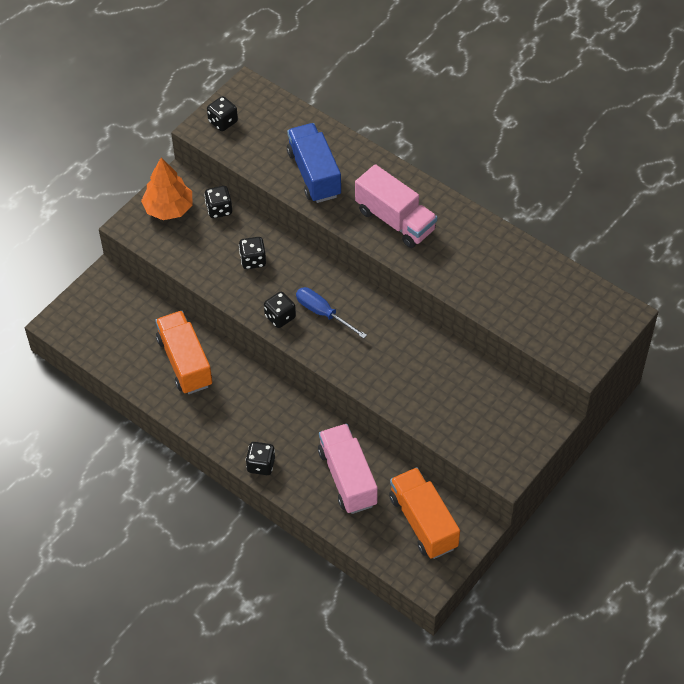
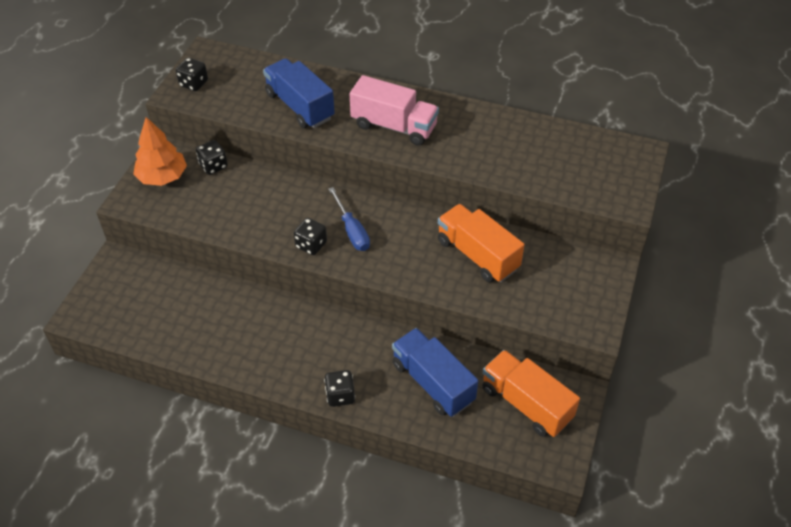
camera: 20 degrees left, 5 degrees down
(185, 362) = (224, 318): orange truck -> orange truck (477, 255)
(253, 260) = (264, 201): black dice -> none
(323, 313) = (352, 231): blue screwdriver -> blue screwdriver turned 135 degrees counterclockwise
(347, 478) = (432, 382): pink truck -> blue truck

